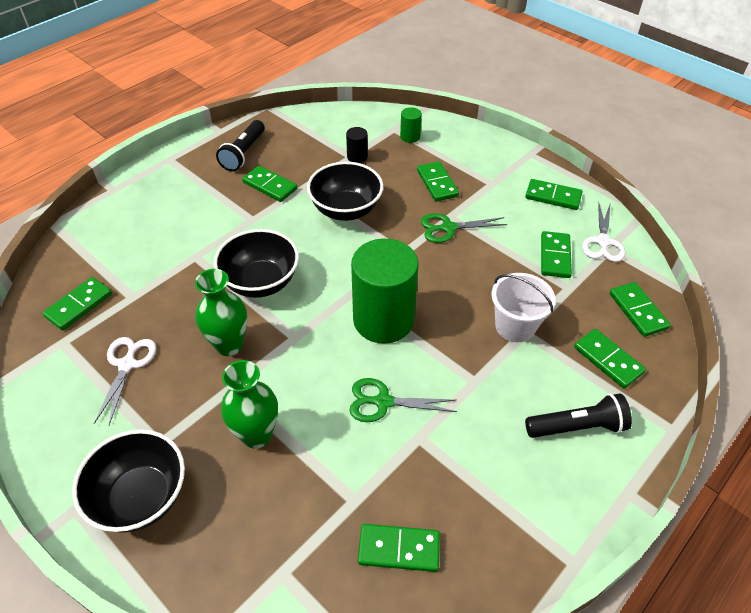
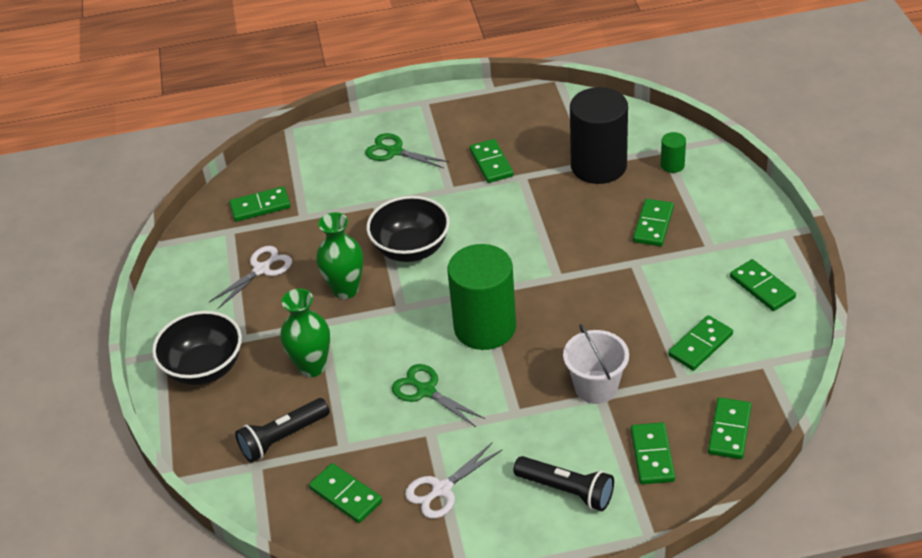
camera: 40 degrees right, 5 degrees down
(244, 153) = (494, 121): black flashlight -> black flashlight (283, 438)
(346, 210) = (540, 215): black bowl -> none
(357, 157) = (598, 166): black cylinder -> black cylinder, size x2.36
(448, 228) = (621, 273): green scissors -> green scissors (394, 151)
(603, 242) = (766, 354): white scissors -> white scissors (442, 489)

